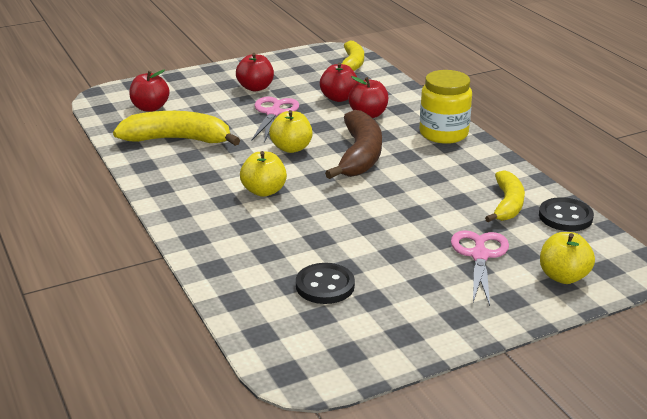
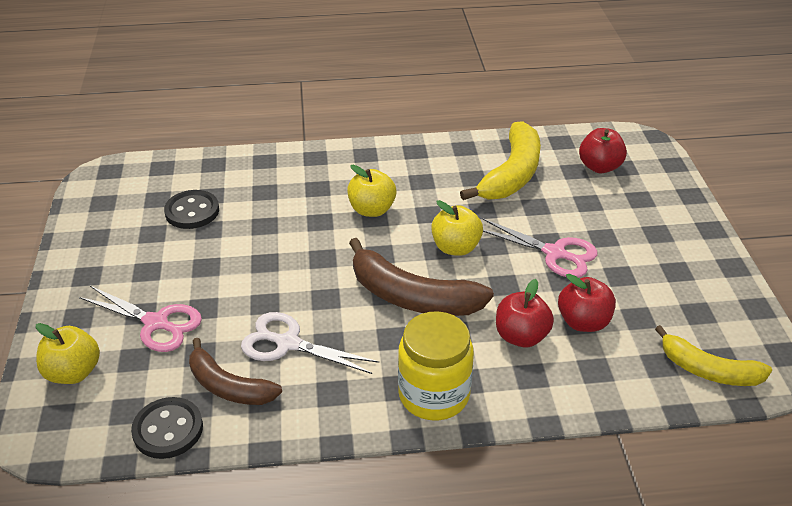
camera: 110 degrees right, 10 degrees up
(255, 88) = (637, 254): red apple -> none
(447, 192) = (288, 343): none -> white scissors
(507, 204) = (228, 386): yellow banana -> brown banana

